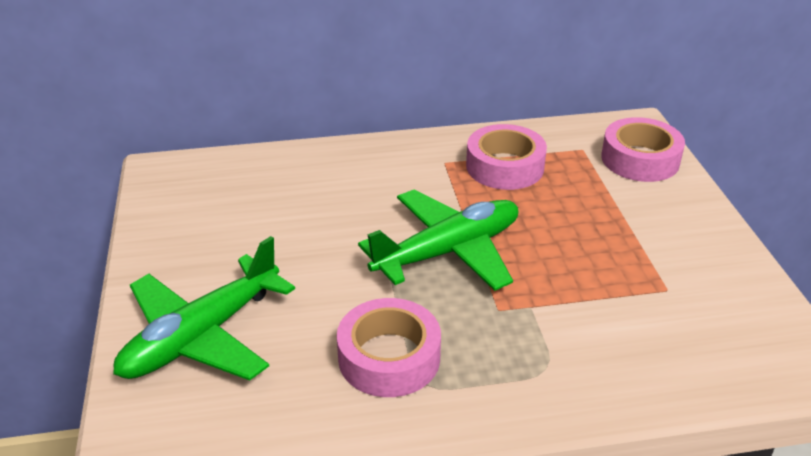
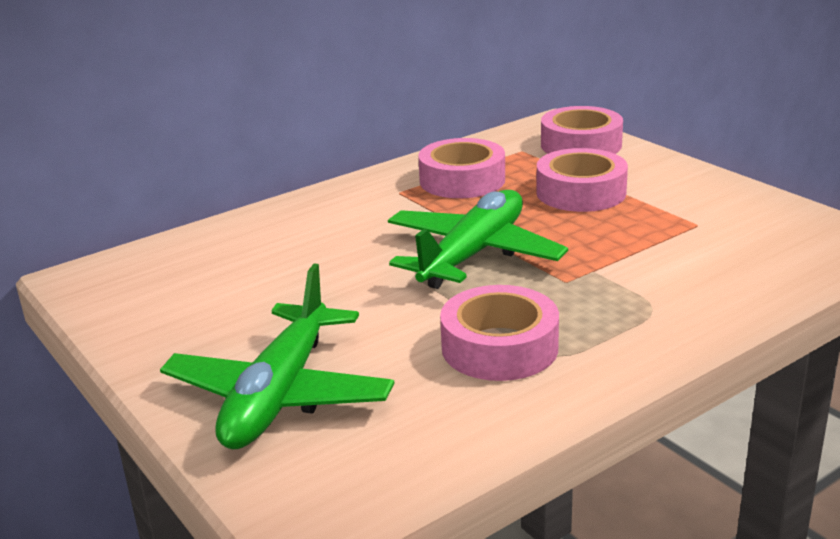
camera: 25 degrees left, 10 degrees down
(593, 215) = (581, 192): none -> pink tape

